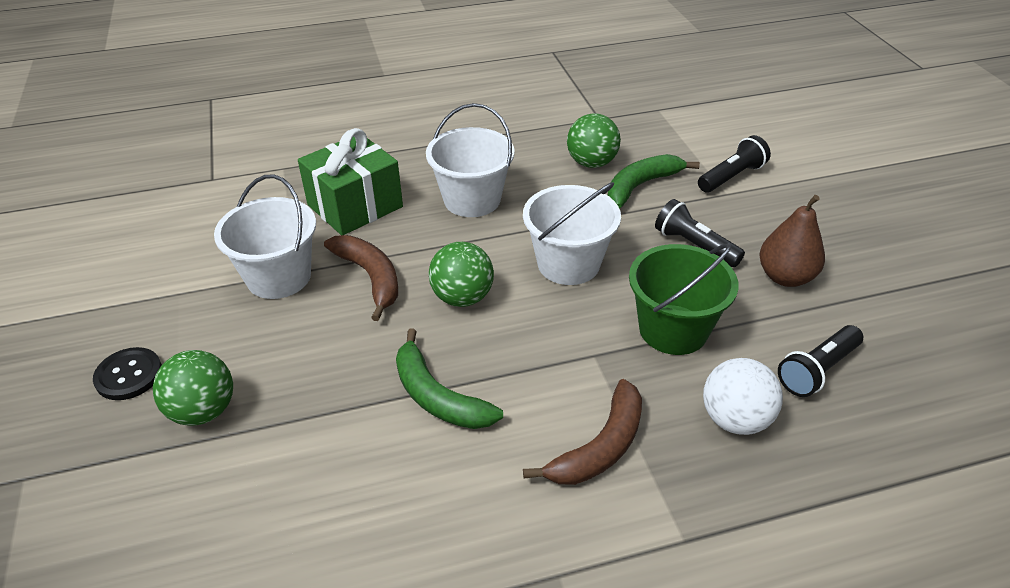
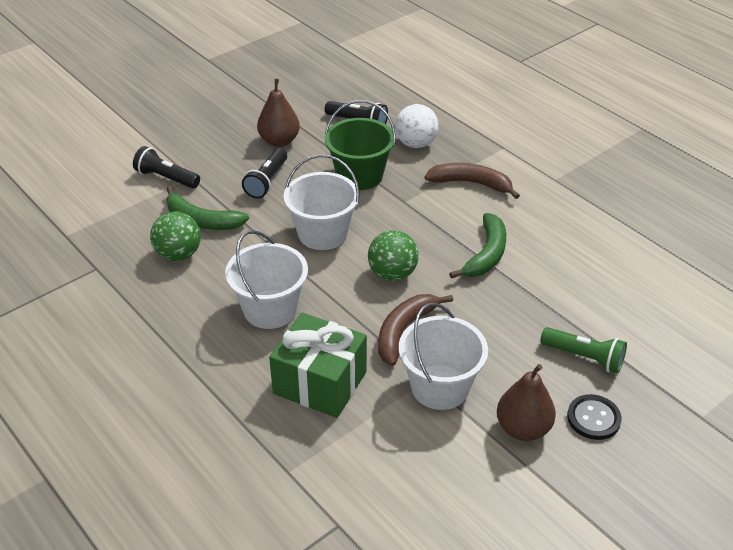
camera: 115 degrees left, 0 degrees up
(176, 315) = (523, 428): none -> brown pear
(203, 411) = (584, 357): green ball -> green flashlight

